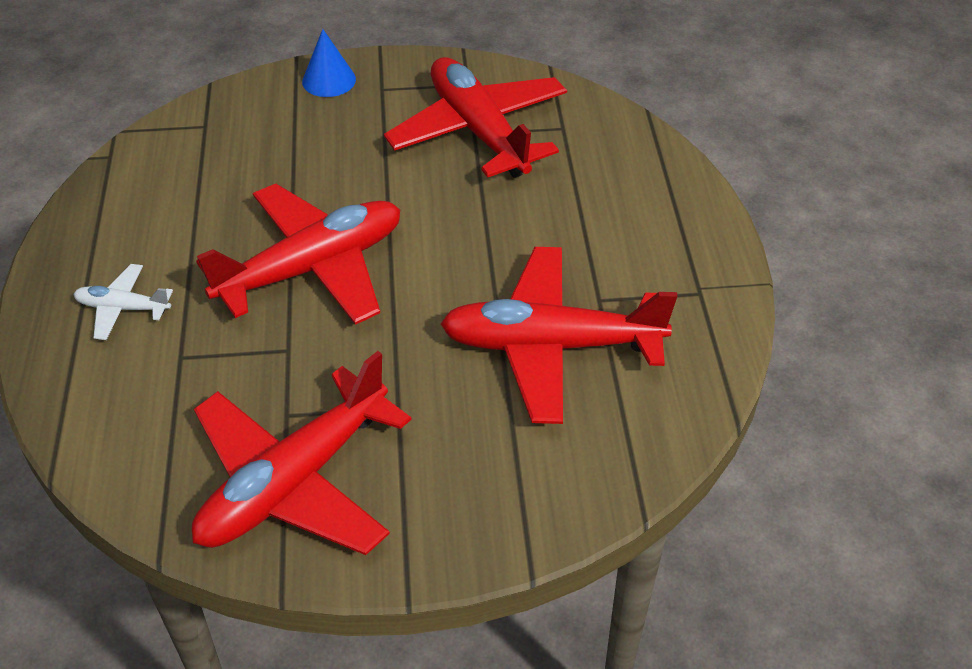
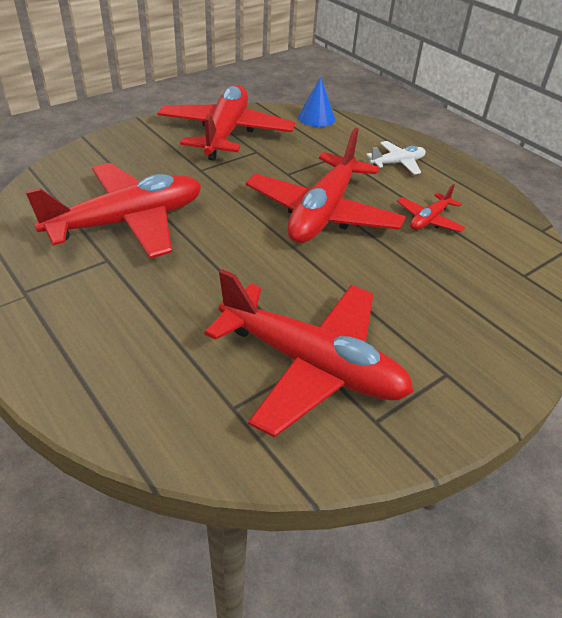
camera: 145 degrees right, 5 degrees down
(206, 213) = (429, 220): none -> red plane
(329, 80) = (501, 361): blue cone -> blue cone (316, 118)

